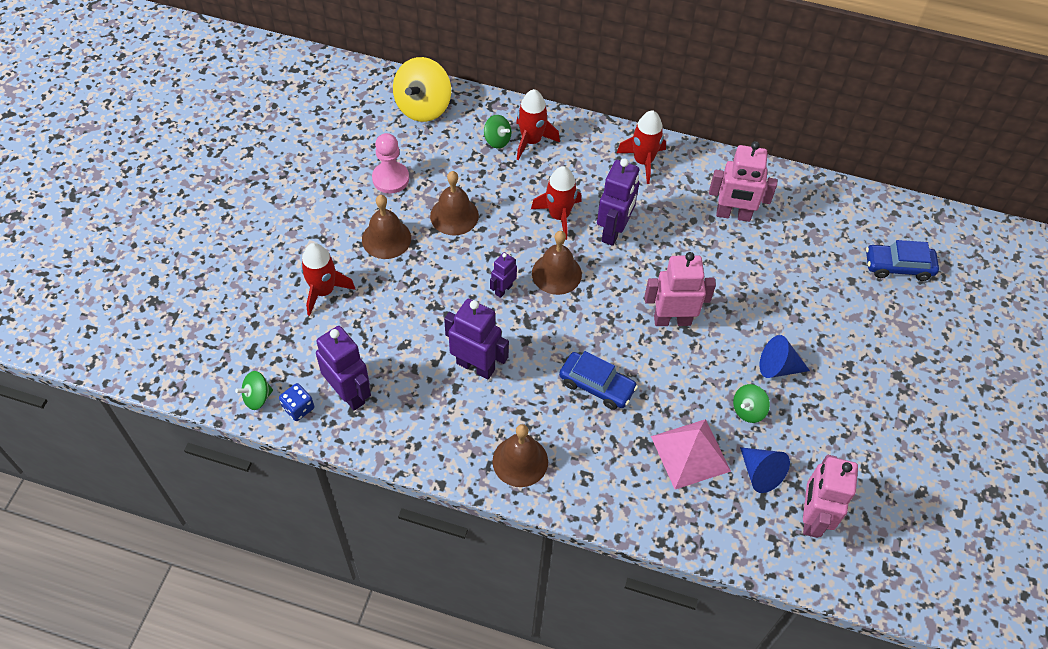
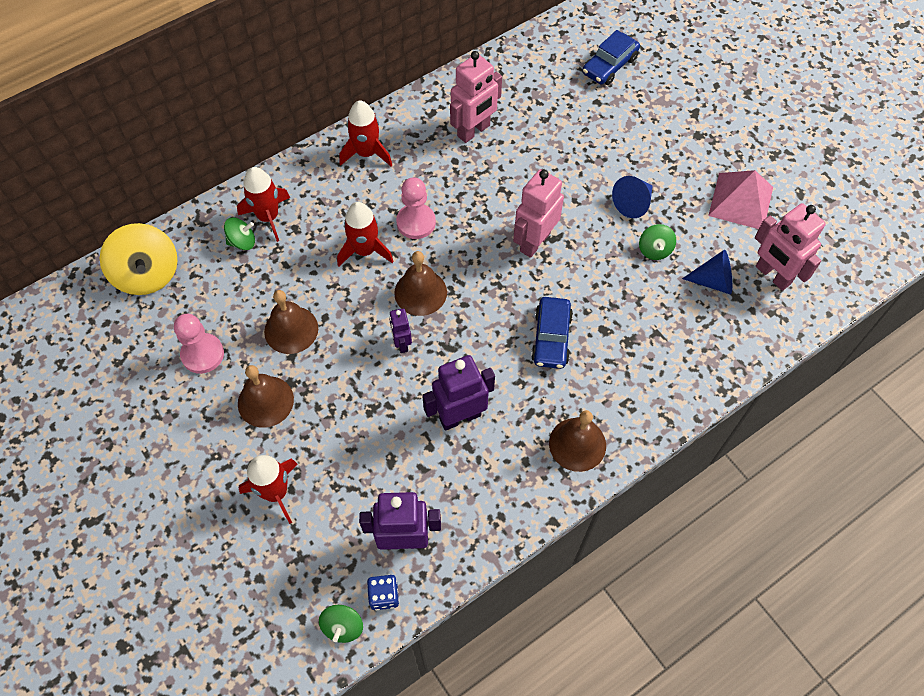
camera: 50 degrees left, 5 degrees up
(597, 385) = (551, 338): blue car -> blue car turned 120 degrees clockwise
(613, 231) = (416, 222): purple robot -> pink pawn
(690, 453) = (662, 316): pink pyramid -> pink pyramid (741, 201)

